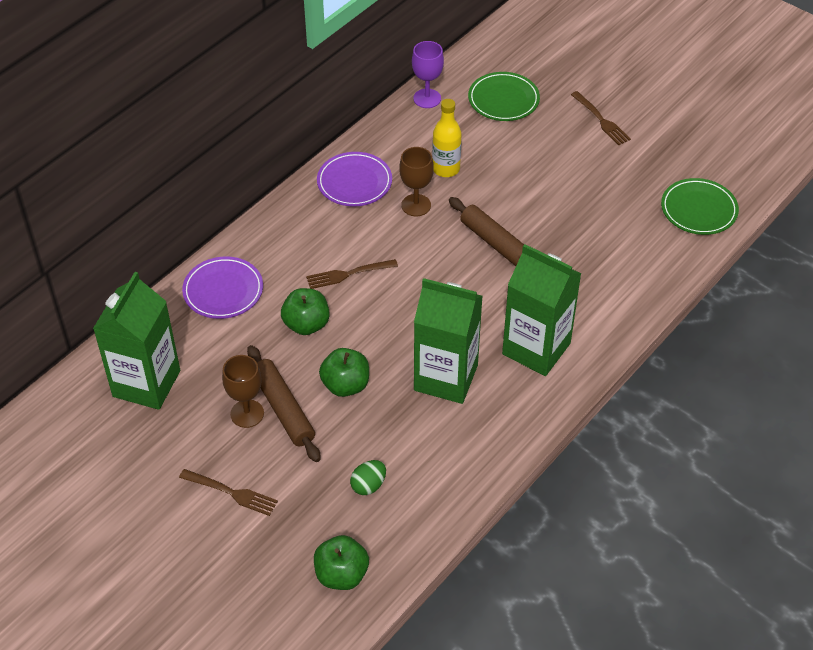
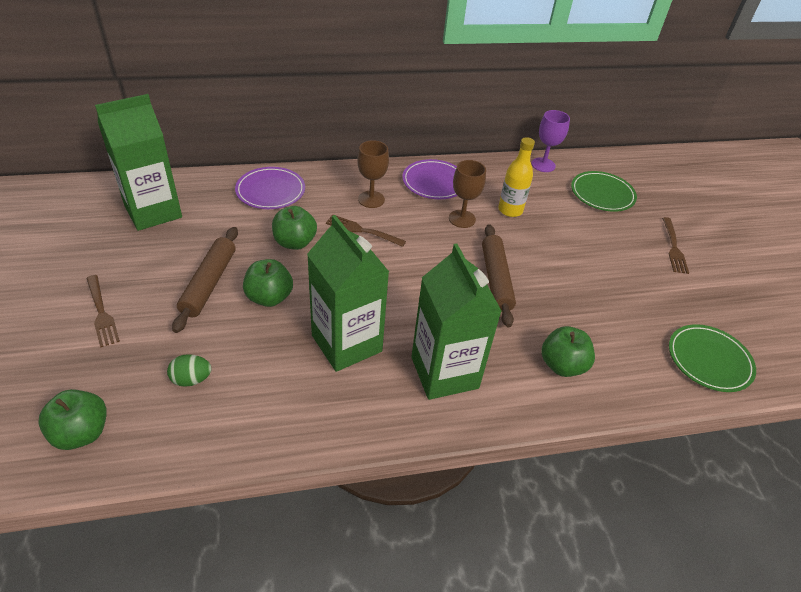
camera: 35 degrees right, 5 degrees down
(247, 413) = (183, 270): brown goblet -> brown goblet (371, 199)
(608, 284) = (562, 365): none -> green apple

